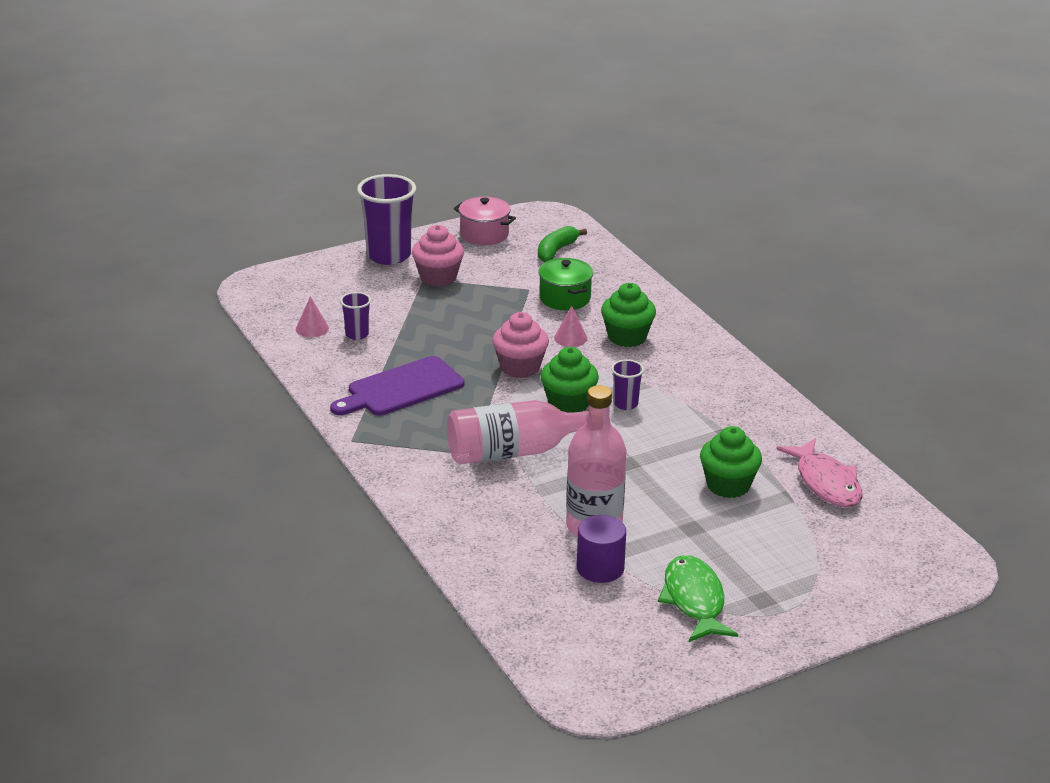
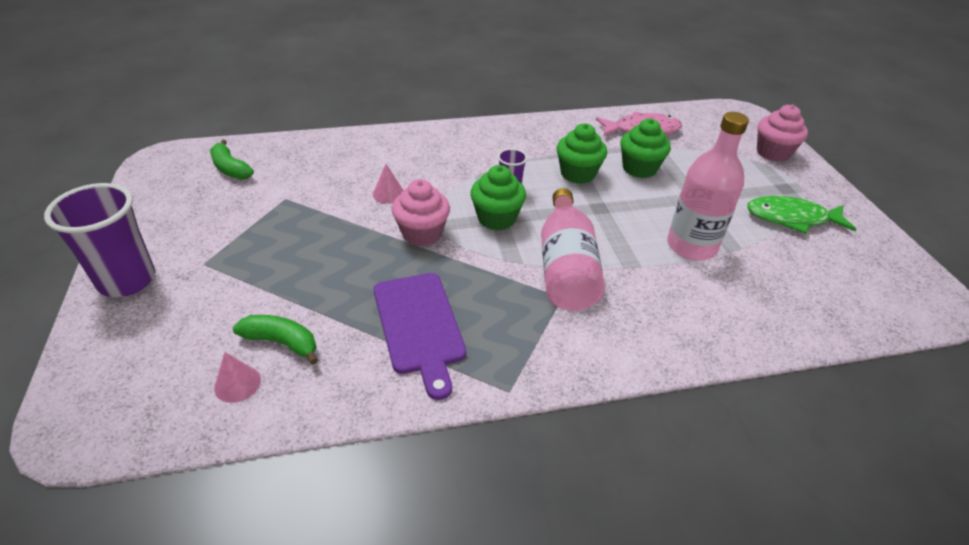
camera: 75 degrees left, 10 degrees up
(357, 334) = (282, 342): purple cup -> green banana
(438, 277) = (211, 252): pink cupcake -> pink cupcake (773, 153)
(484, 234) = (155, 203): pink pot -> none
(565, 298) = (318, 182): green pot -> none
(600, 568) = (752, 256): purple cylinder -> none
(627, 337) = (406, 165): green cupcake -> green cupcake (577, 174)

